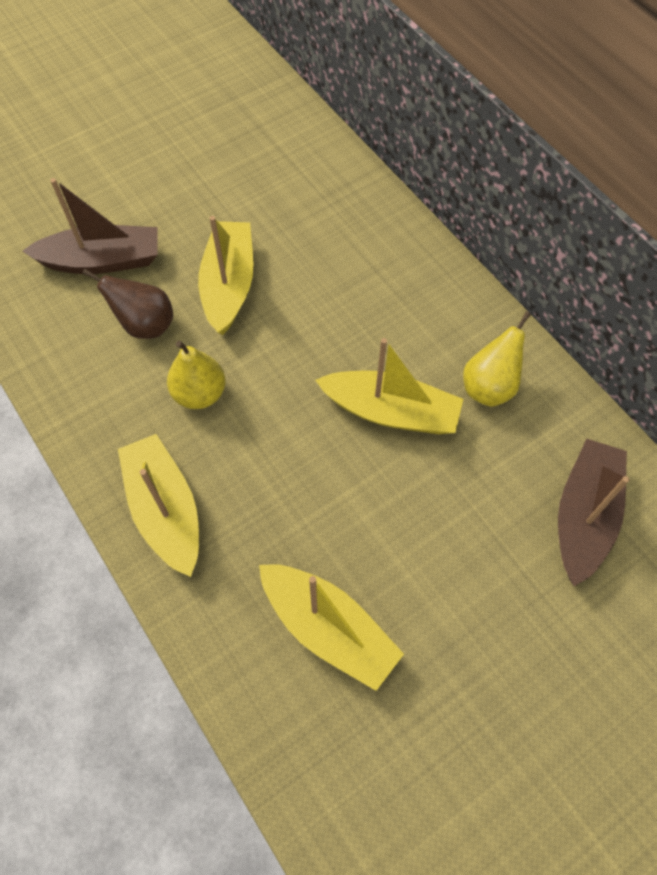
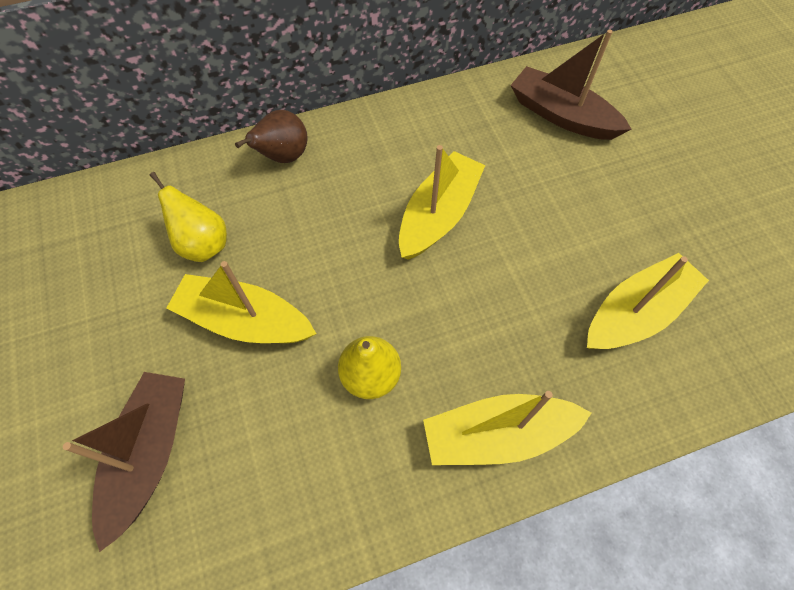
camera: 75 degrees left, 0 degrees up
(145, 325) = (263, 418): brown pear -> brown pear (283, 156)
(489, 386) = (434, 140): yellow pear -> yellow pear (203, 244)

